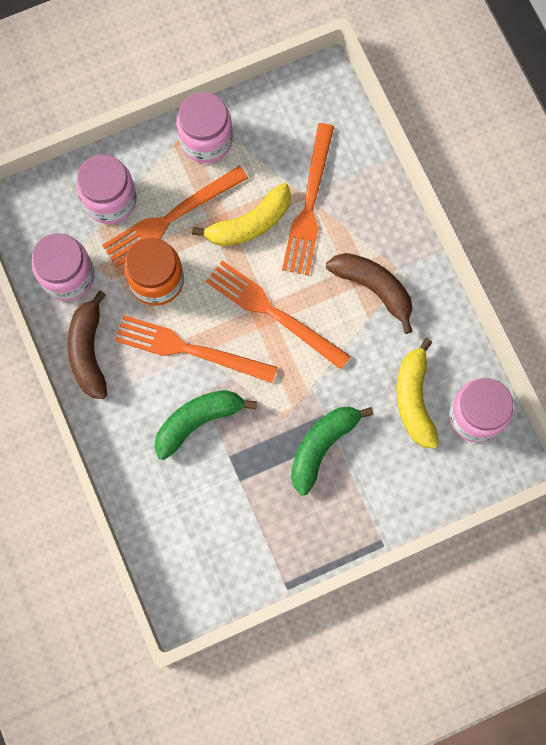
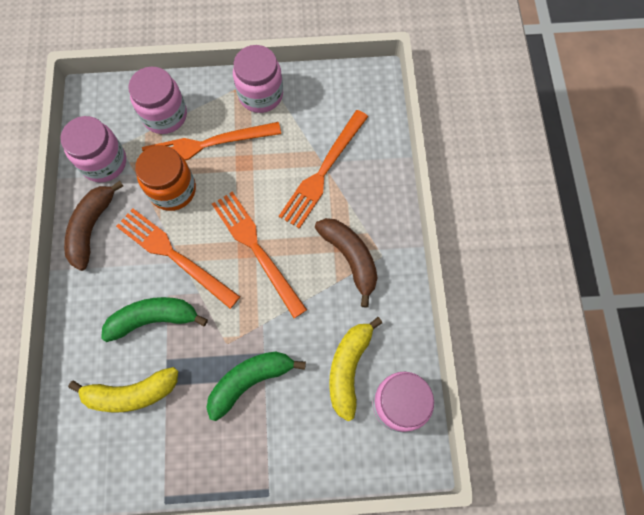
camera: 20 degrees right, 5 degrees down
(249, 224) = (268, 170): yellow banana -> yellow banana (131, 393)

